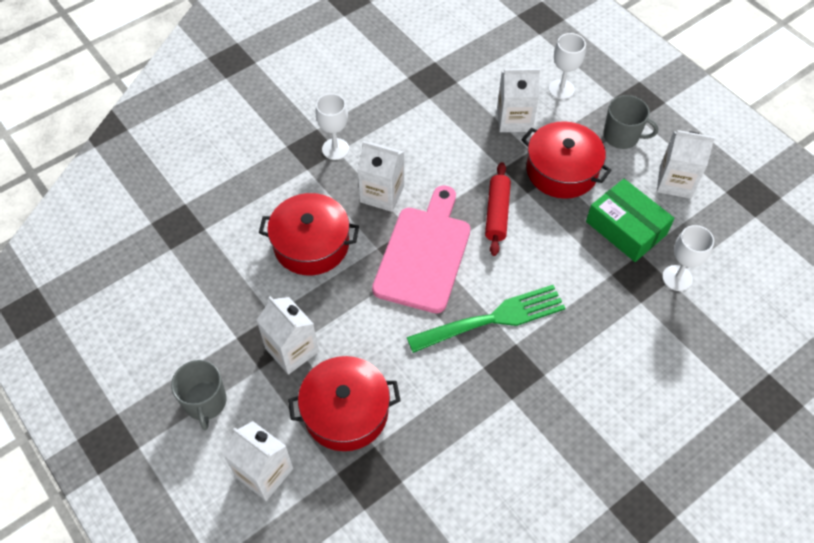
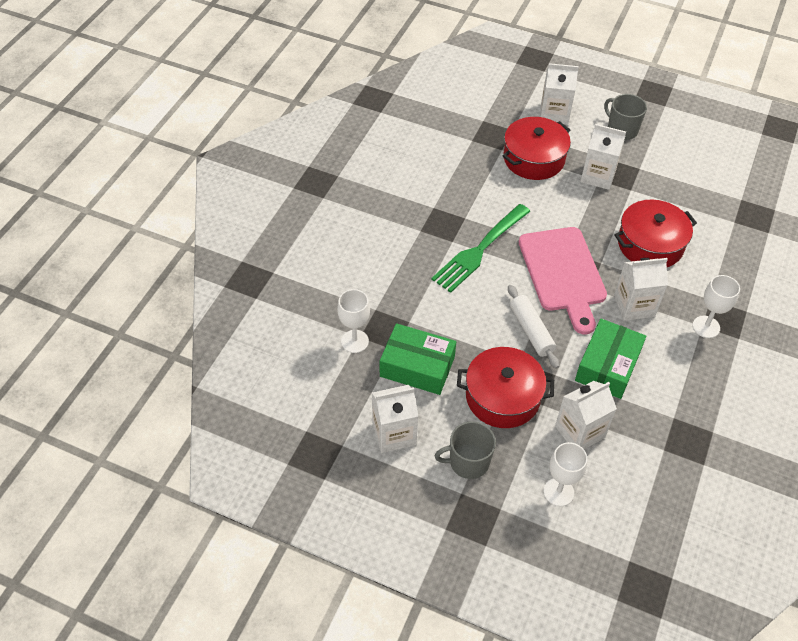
camera: 150 degrees right, 5 degrees down
(450, 155) = (607, 366): none -> green box
(497, 213) = (531, 331): red rolling pin -> white rolling pin

